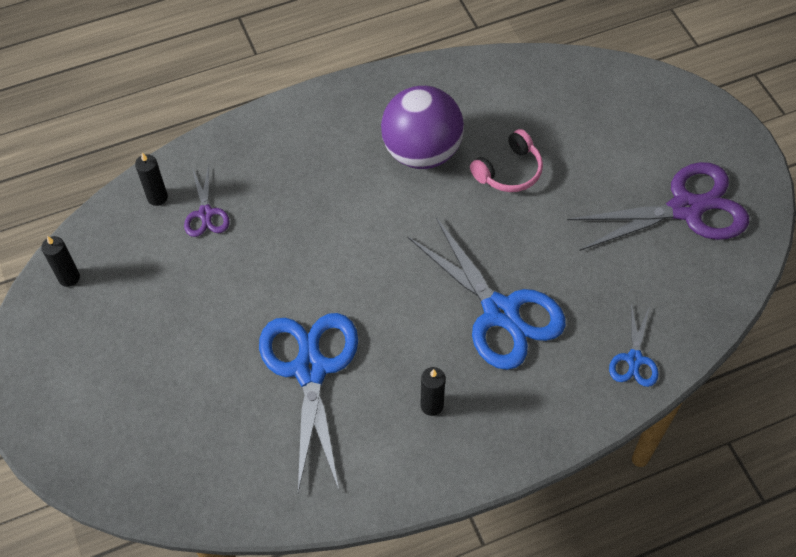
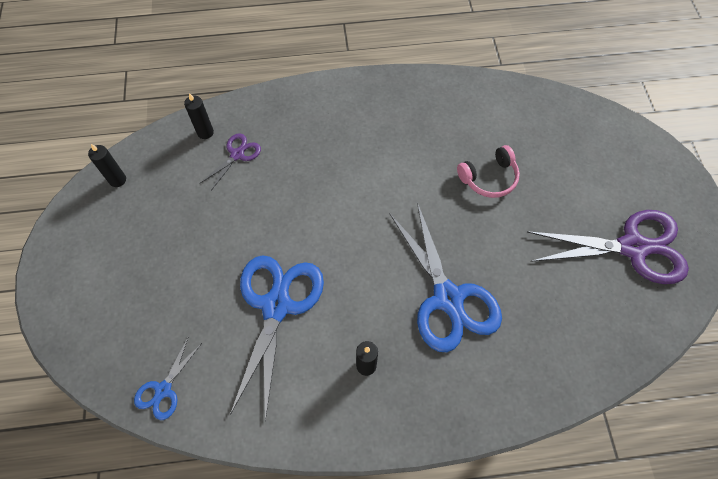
camera: 15 degrees right, 5 degrees up
(206, 214) = (237, 154): purple scissors -> purple scissors turned 150 degrees counterclockwise
(422, 152) = (422, 145): purple ball -> none
(634, 359) = (553, 372): blue scissors -> blue scissors (163, 390)

